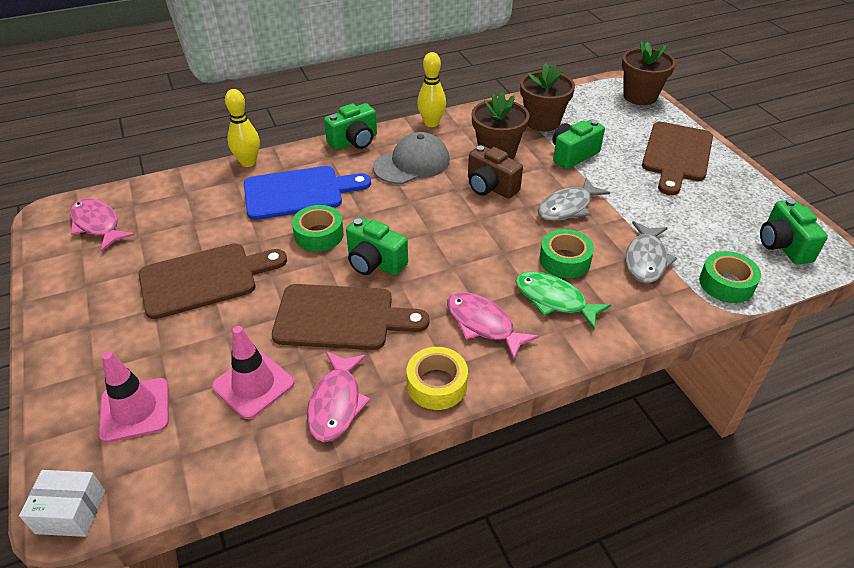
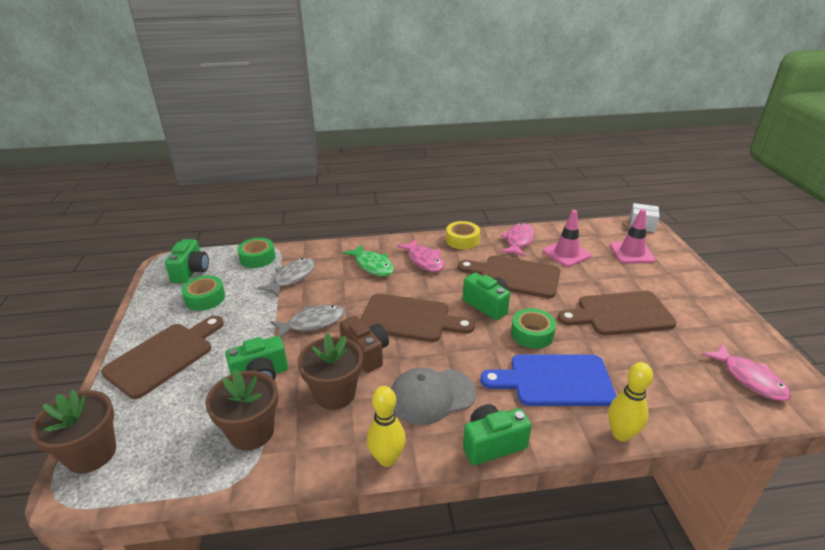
camera: 165 degrees left, 10 degrees down
(463, 229) = (409, 319): none -> brown cutting board
(564, 260) = (347, 286): green tape -> green tape (205, 298)

